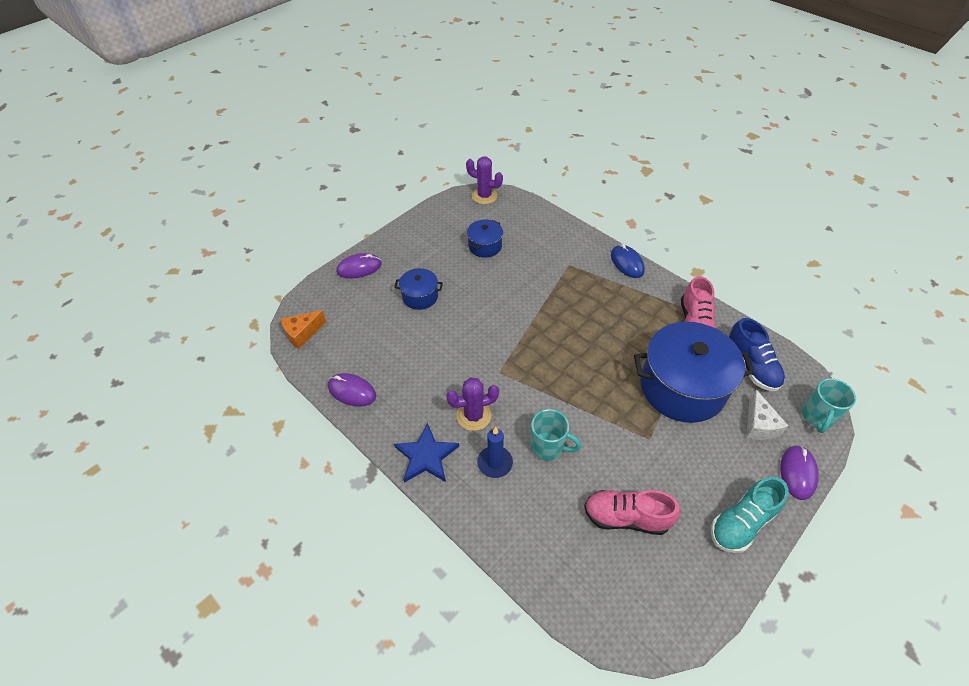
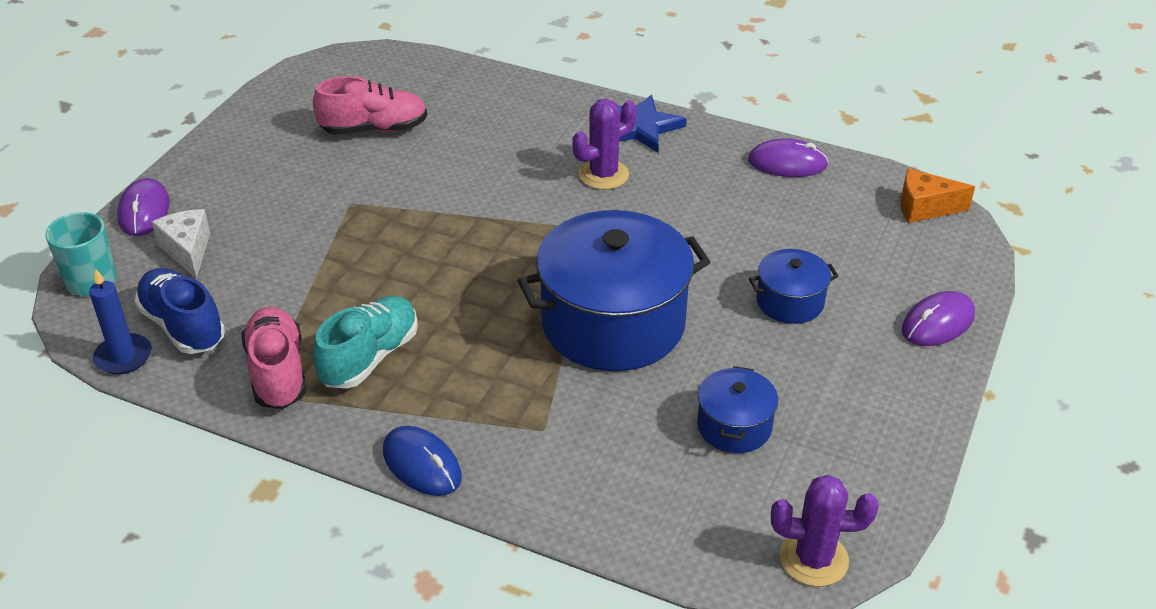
camera: 160 degrees right, 10 degrees down
(302, 334) = (924, 208): orange cheese -> orange cheese turned 120 degrees counterclockwise
(495, 463) = (551, 139): blue candle -> blue candle (123, 357)
(548, 447) = (488, 166): turquoise mug -> none
(682, 387) = (303, 271): blue pot -> blue pot (613, 323)
(741, 523) = (231, 152): turquoise shoe -> turquoise shoe (370, 357)

